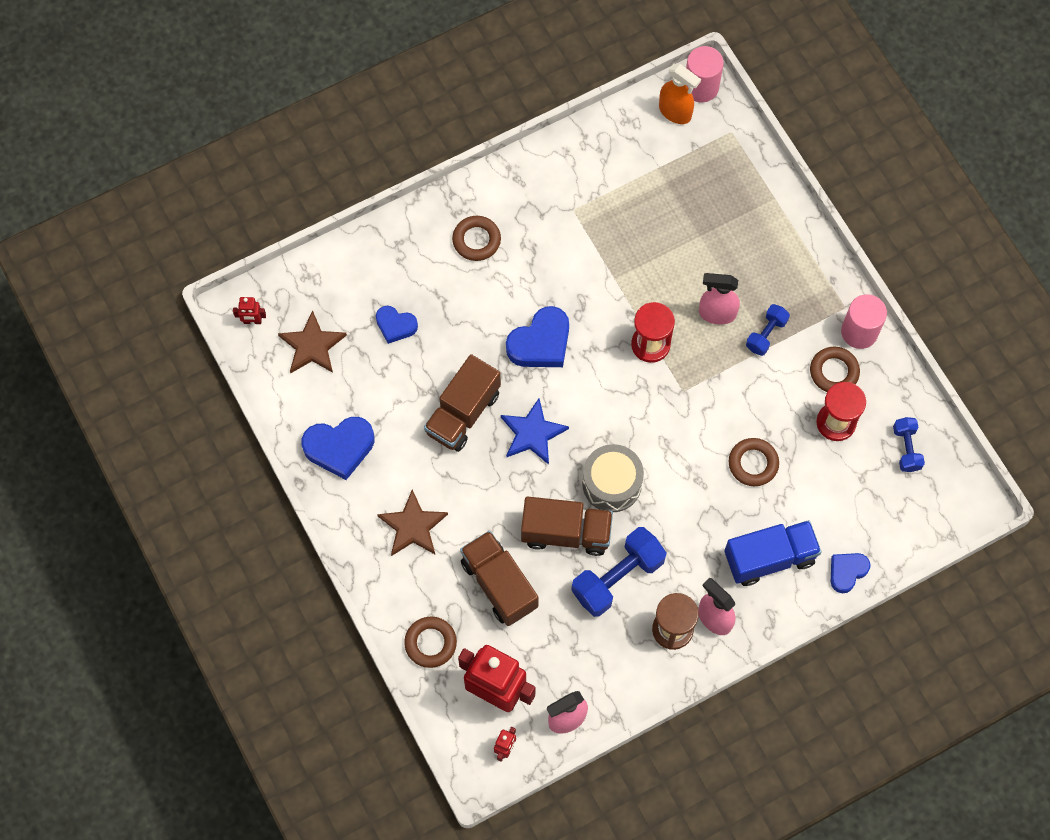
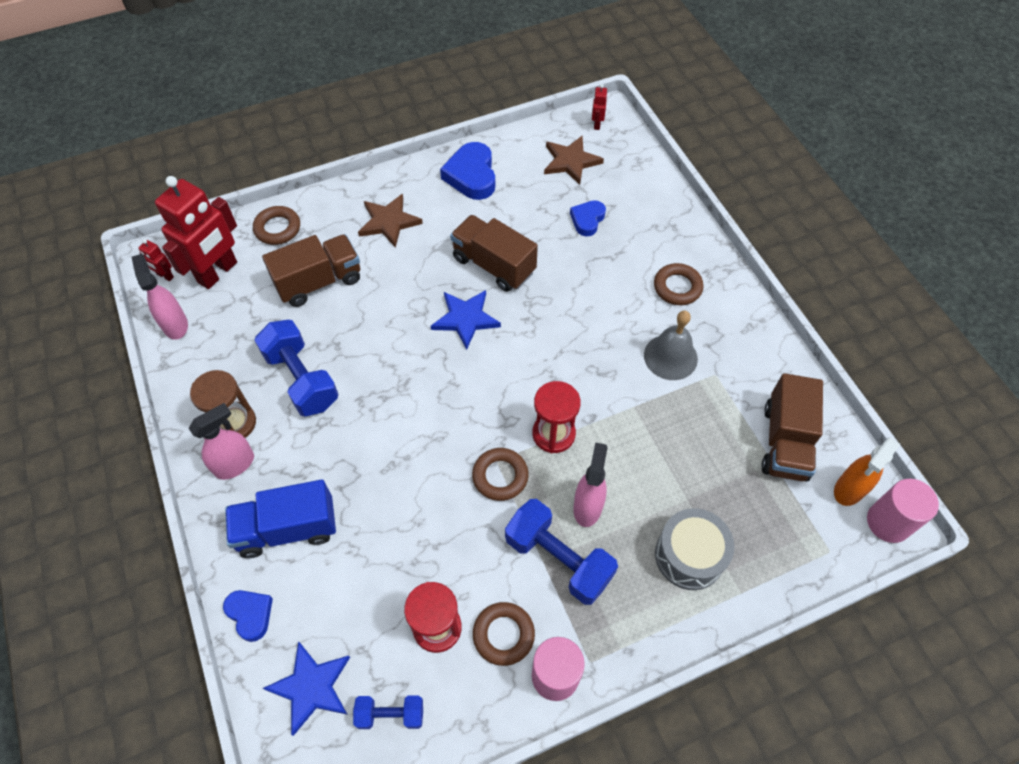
camera: 95 degrees right, 10 degrees down
(540, 343) = (562, 333): blue heart -> none
(558, 247) = (670, 357): none -> grey bell
(566, 532) = (358, 339): brown truck -> brown truck (785, 442)
(612, 483) = (401, 383): grey drum -> grey drum (689, 555)
(753, 464) = (400, 524): brown ring -> brown ring (500, 476)
(766, 334) = (558, 559): blue dumbbell -> blue dumbbell, size x1.80
(769, 558) = (287, 529): blue truck -> blue truck turned 90 degrees clockwise
(896, 511) = (311, 687): none -> blue star

